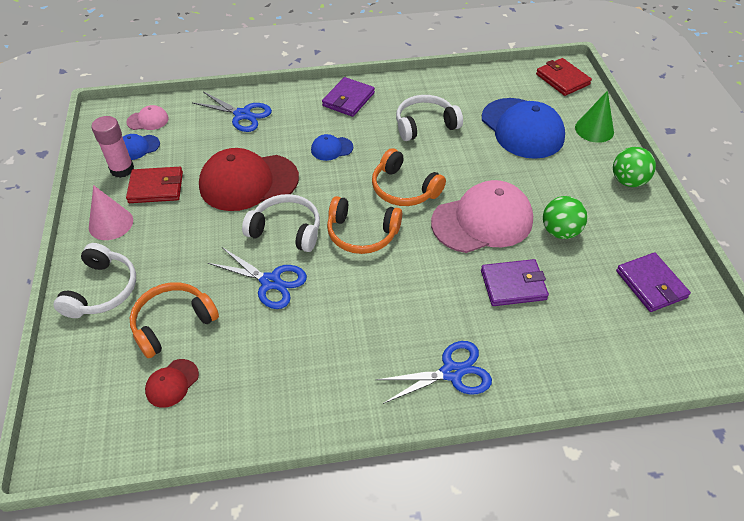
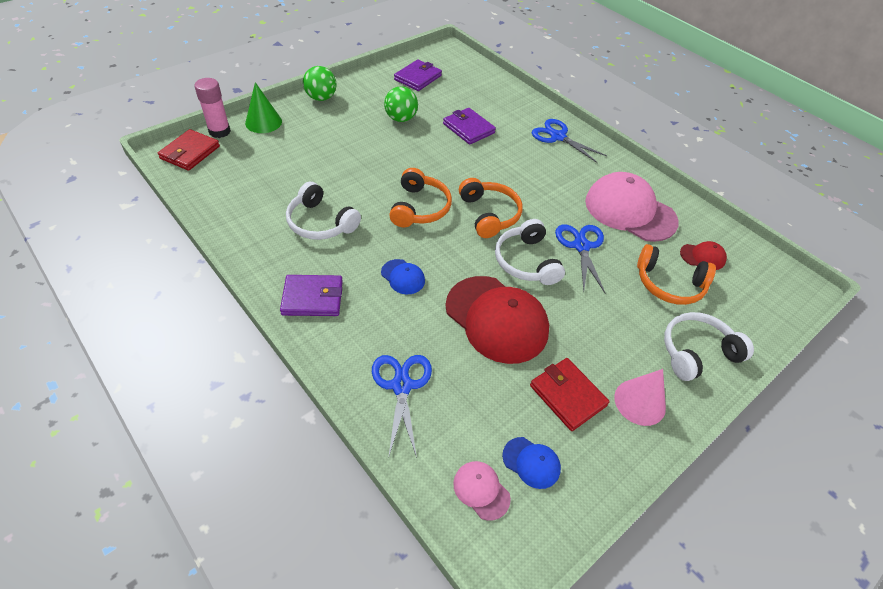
camera: 125 degrees left, 0 degrees up
(122, 169) = (574, 451): pink glue stick -> pink glue stick (219, 131)
(482, 221) = (420, 155): pink cap -> pink cap (630, 211)
(522, 128) = (287, 161): blue cap -> none

